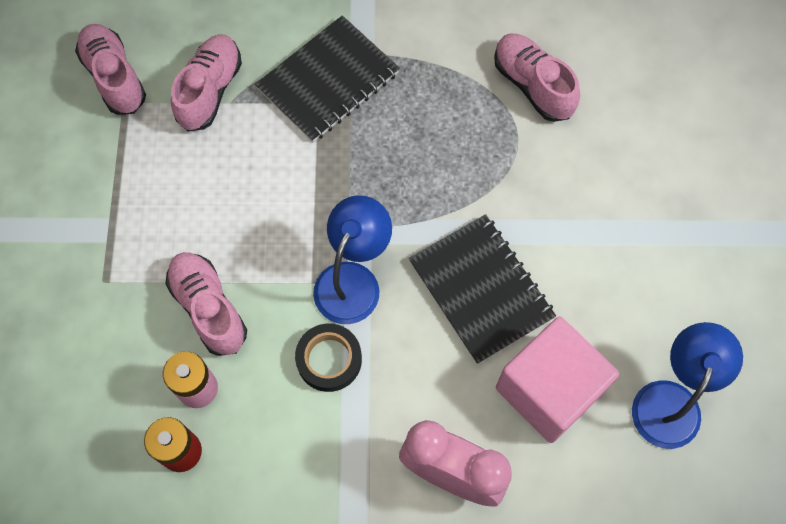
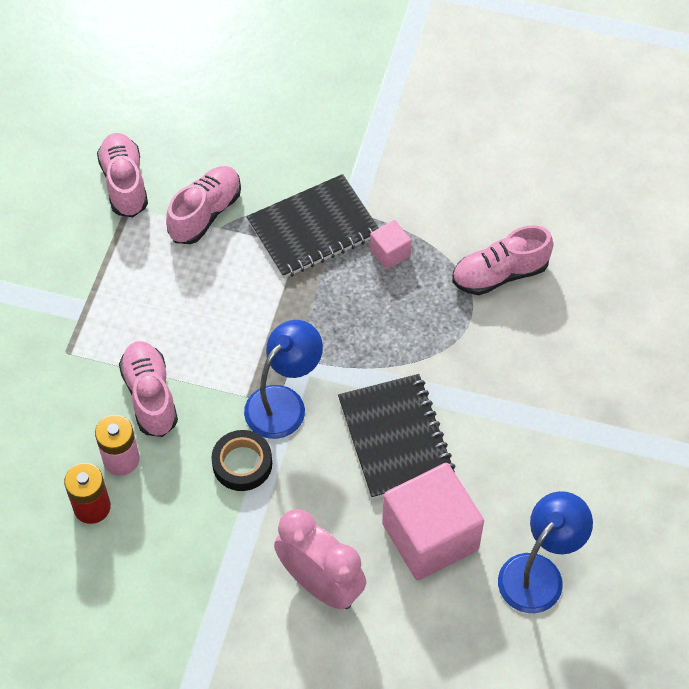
camera: 15 degrees right, 10 degrees down
(414, 89) = (390, 253): none -> pink cube
(533, 85) = (500, 274): pink shoe -> pink shoe turned 90 degrees counterclockwise

